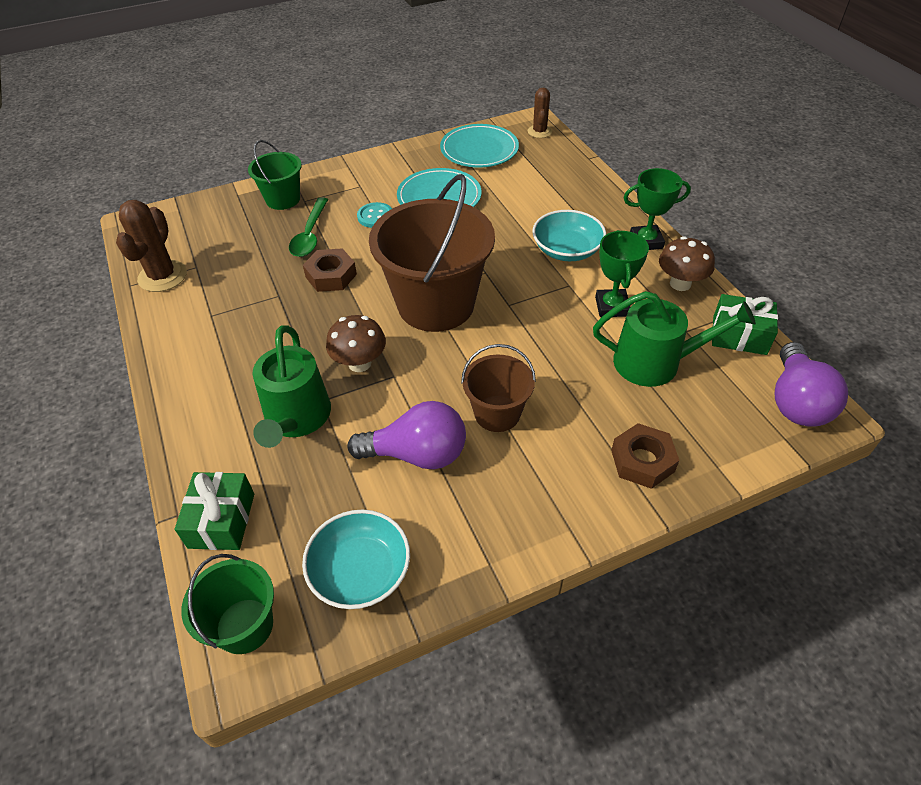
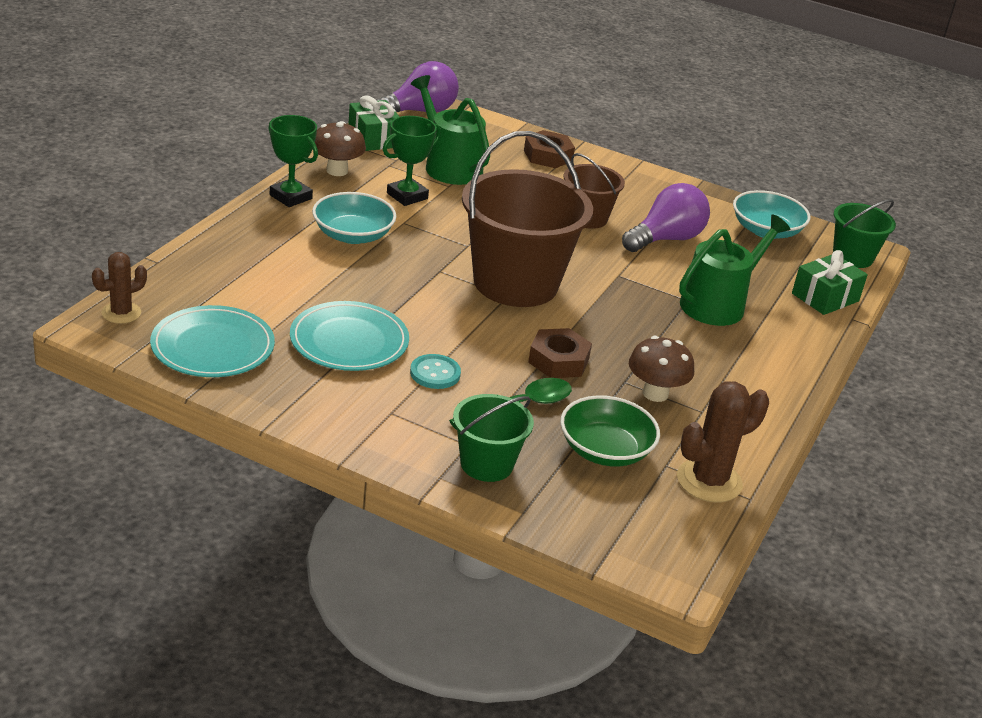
camera: 135 degrees left, 15 degrees down
(237, 248) = (605, 450): none -> green bowl
(359, 363) = (630, 297): brown mushroom -> brown mushroom (655, 393)
(417, 454) = (666, 239): purple light bulb -> purple light bulb turned 90 degrees clockwise

